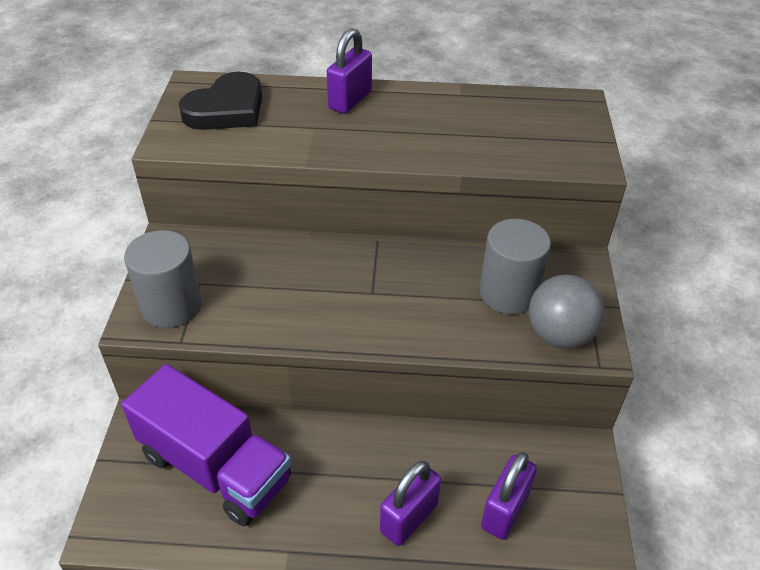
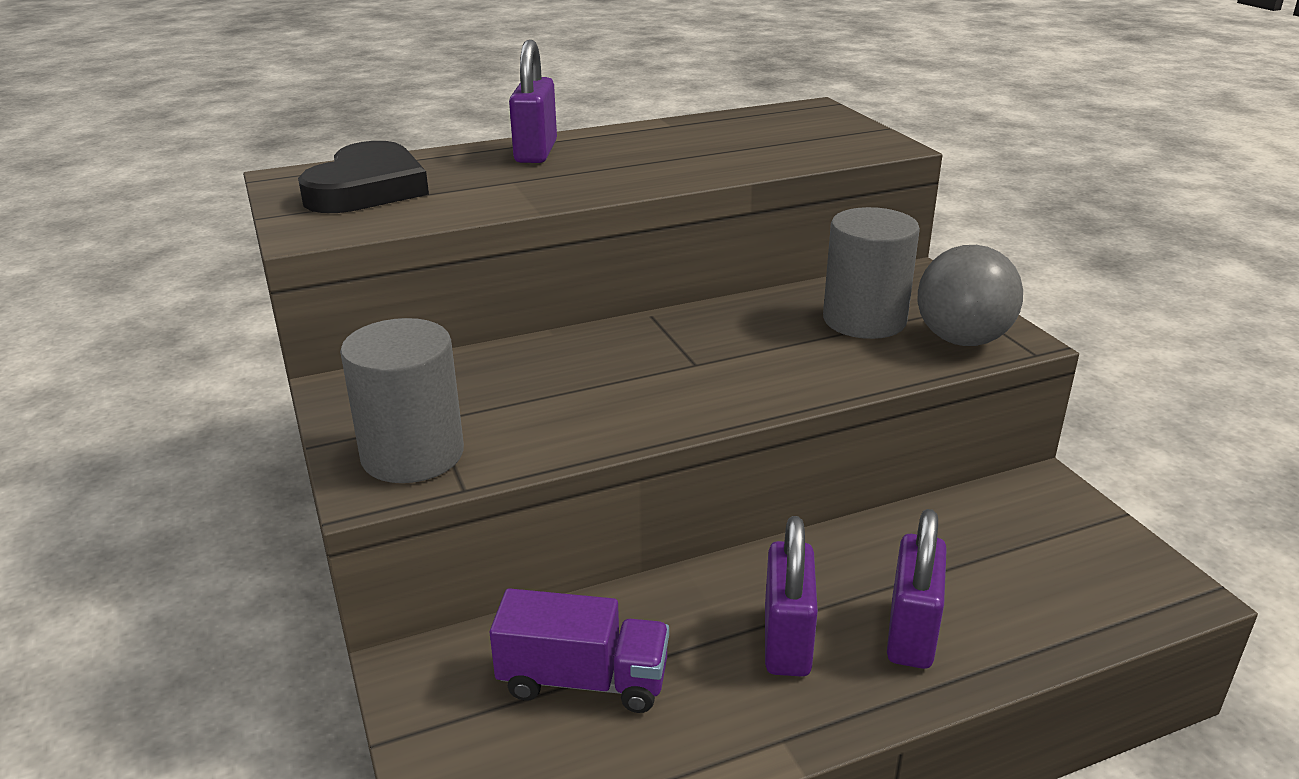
camera: 25 degrees left, 15 degrees down
(215, 467) = (583, 680): purple truck -> purple truck, size x0.60
(504, 510) = (1019, 579): purple padlock -> purple padlock (787, 641)

